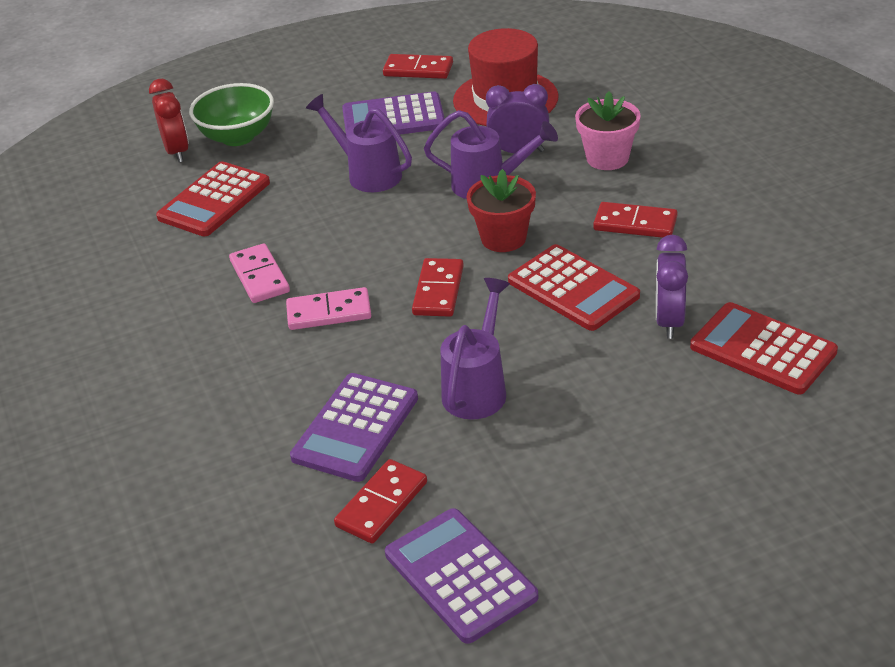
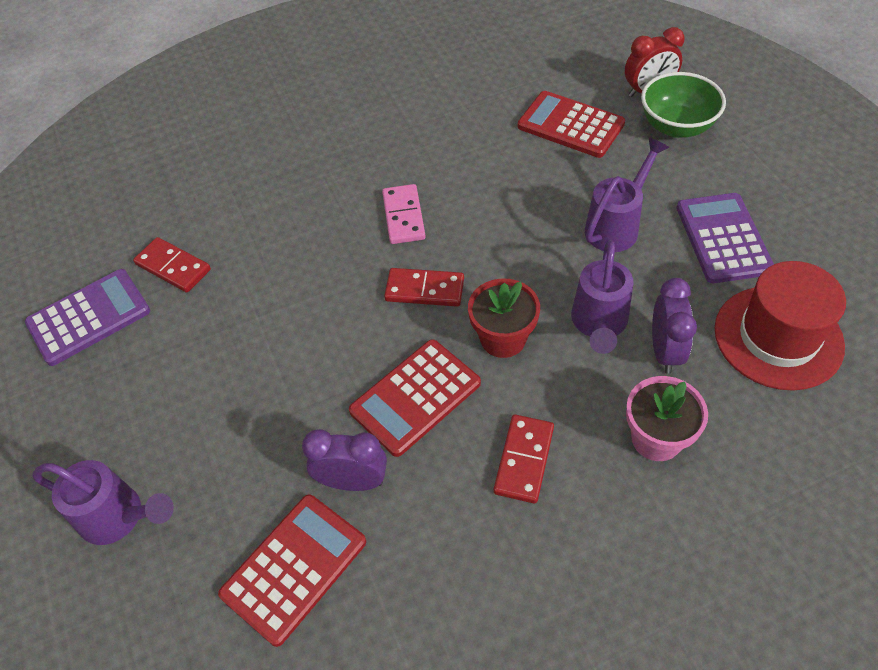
camera: 90 degrees right, 15 degrees up
(259, 276) = (457, 167): pink domino -> none
(355, 428) = (259, 245): purple calculator -> none
(418, 69) = (832, 253): red domino -> none
(478, 388) = (287, 323): purple watering can -> purple watering can (119, 517)

